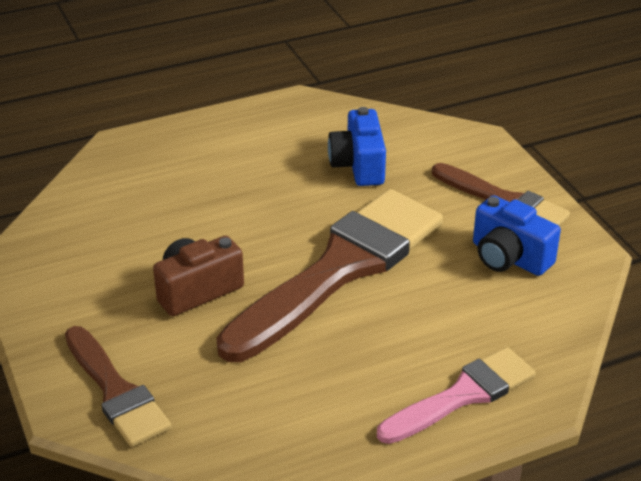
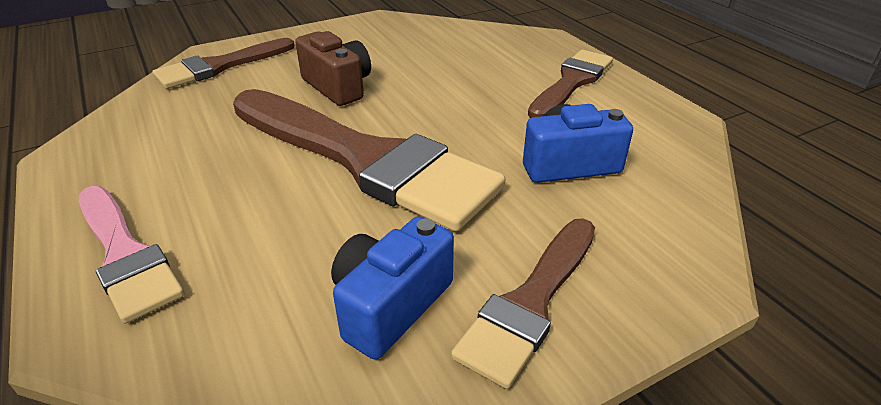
camera: 85 degrees right, 0 degrees up
(225, 143) = (571, 82): none -> brown brush

